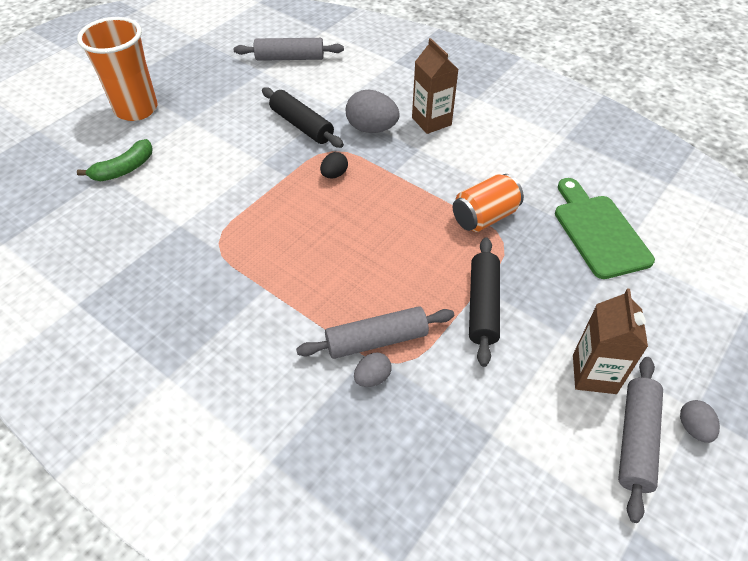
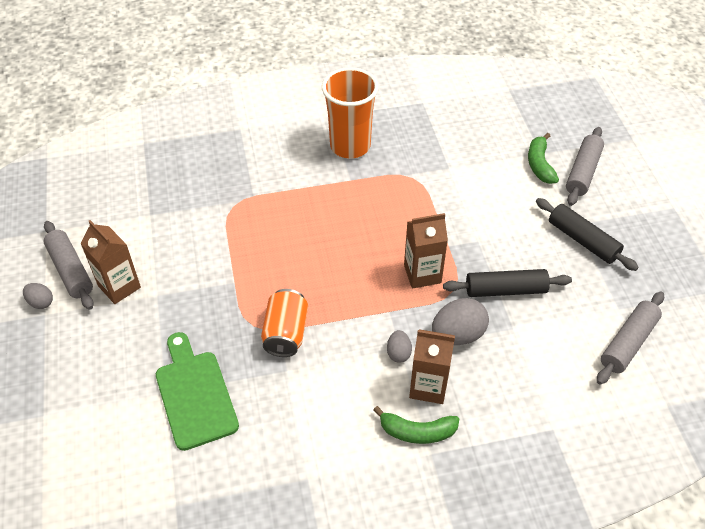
camera: 130 degrees right, 0 degrees up
(136, 109) = (619, 200): orange cup -> orange cup (350, 146)
(334, 174) = (422, 274): black egg -> brown carton
(372, 378) = (237, 189): grey egg -> grey egg (398, 353)
(376, 340) = (257, 206): grey rolling pin -> grey rolling pin (583, 172)
(470, 110) = (417, 432): none -> green banana
(483, 306) = (221, 271): black rolling pin -> black rolling pin (582, 240)
(598, 231) = (195, 394): green cutting board -> green cutting board turned 135 degrees counterclockwise

